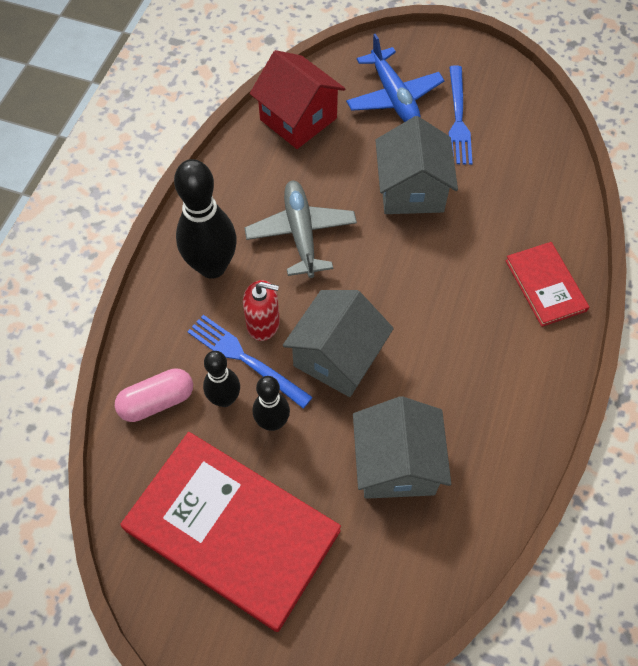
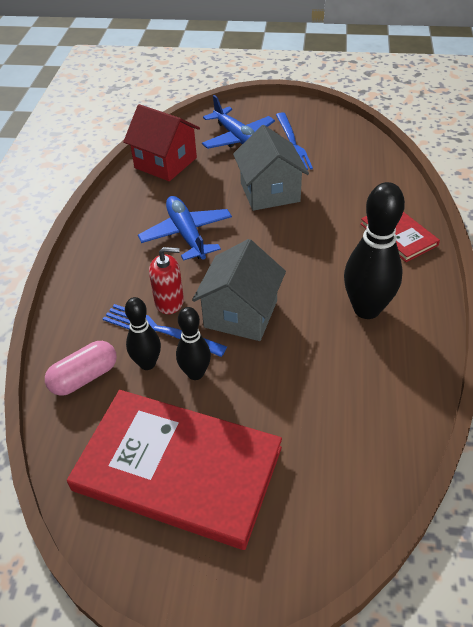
camera: 10 degrees left, 15 degrees down
(212, 266) = (115, 269): black bowling pin -> black bowling pin (366, 309)
(301, 233) = (186, 234): grey plane -> blue plane
(396, 464) = (317, 384): grey house -> none

